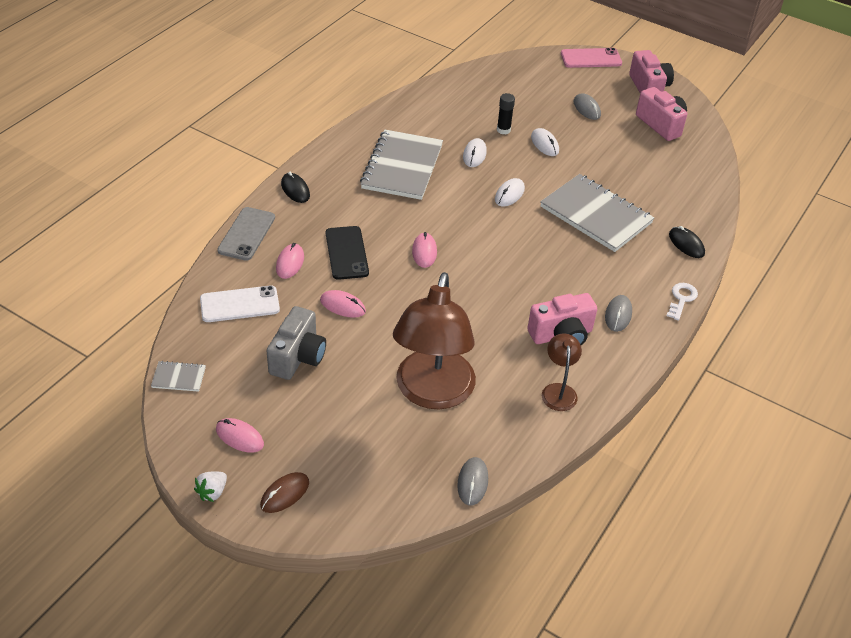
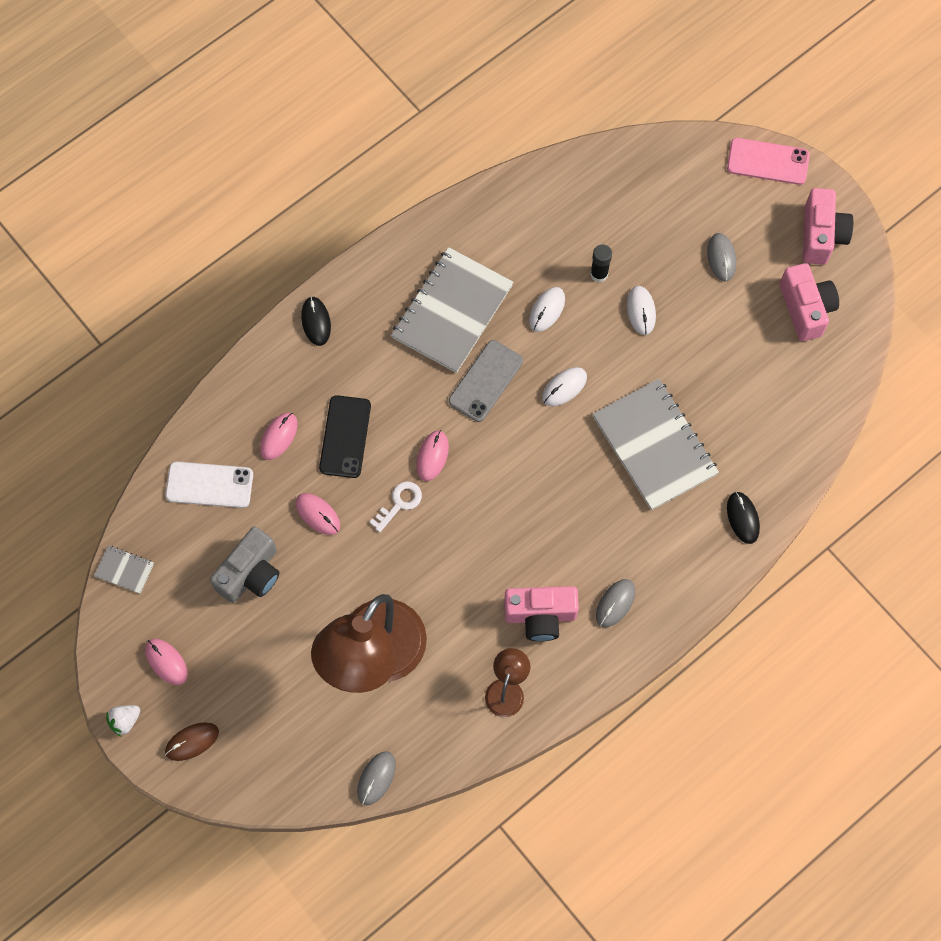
camera: 20 degrees right, 25 degrees up
(247, 234) = (243, 381): grey phone -> grey phone (486, 381)
(681, 299) = (698, 599): white key -> white key (399, 503)

